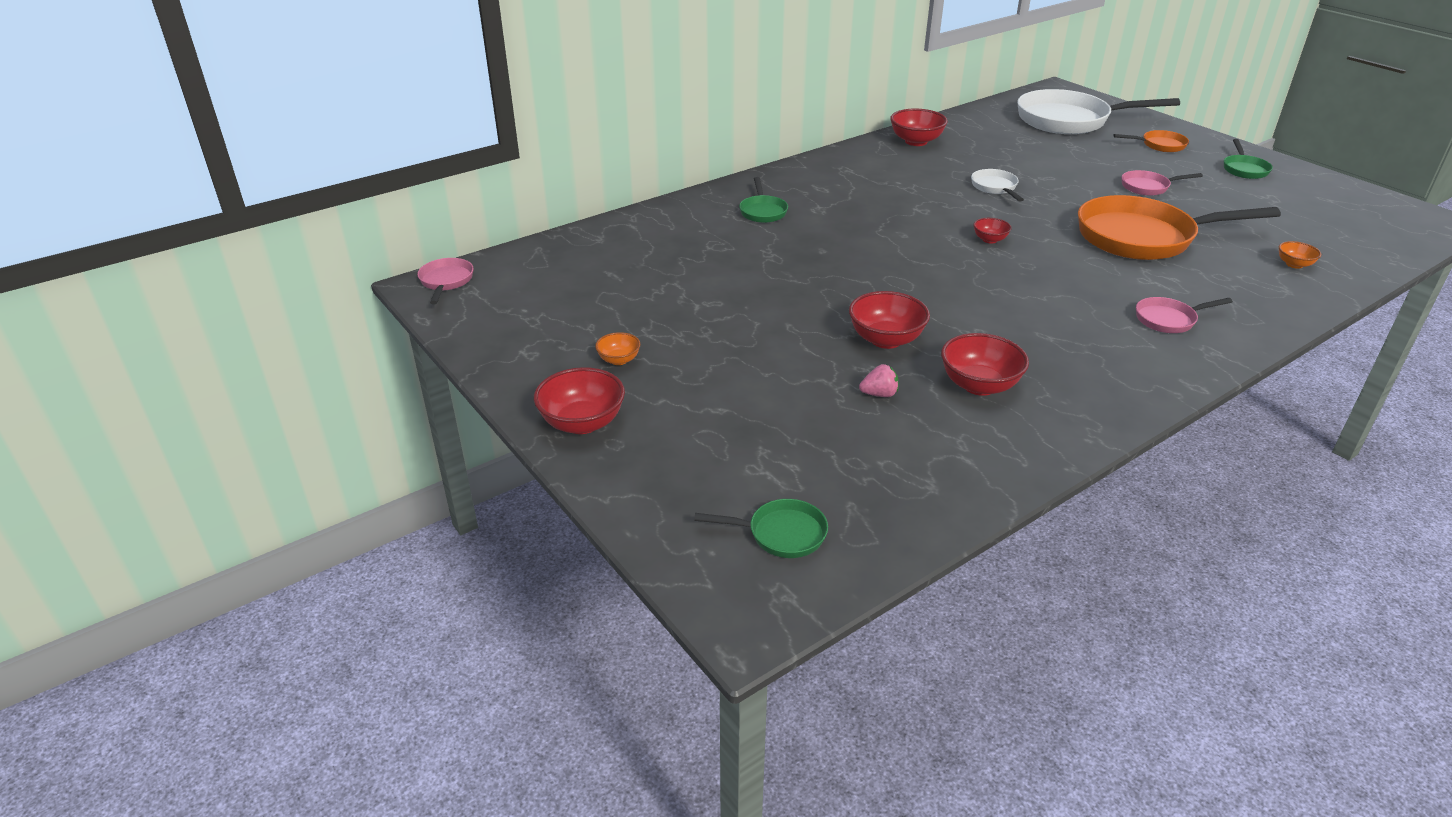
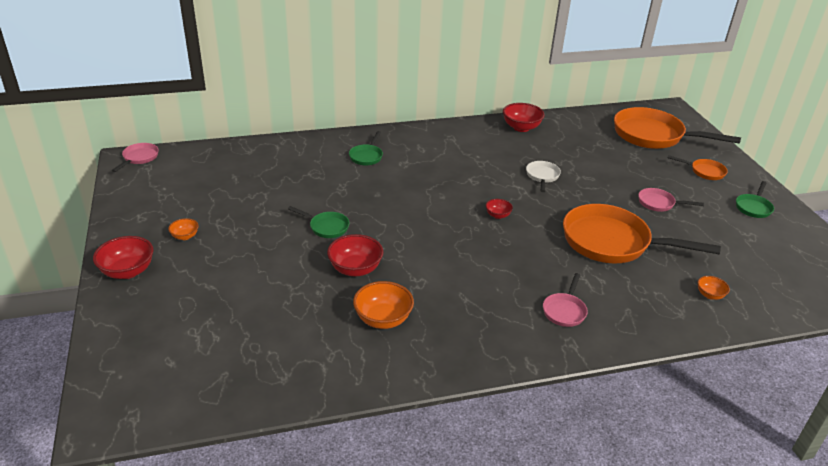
camera: 20 degrees right, 0 degrees up
(781, 534) = (167, 378): green pan -> green pan (326, 227)
(879, 394) = (314, 306): pink strawberry -> none
(979, 385) = (383, 319): red bowl -> orange bowl
(1069, 120) = (653, 136): white pan -> orange pan
(1169, 320) = (564, 311): pink pan -> pink pan turned 75 degrees counterclockwise

